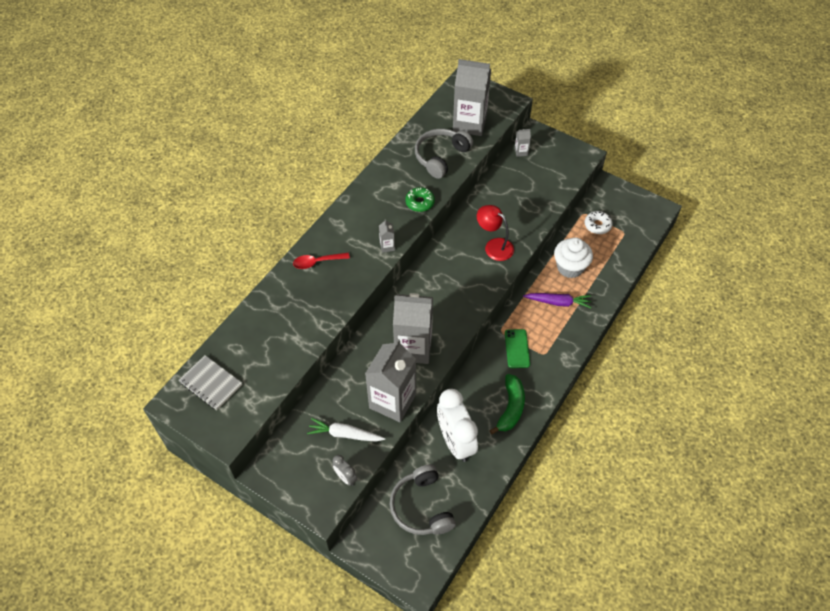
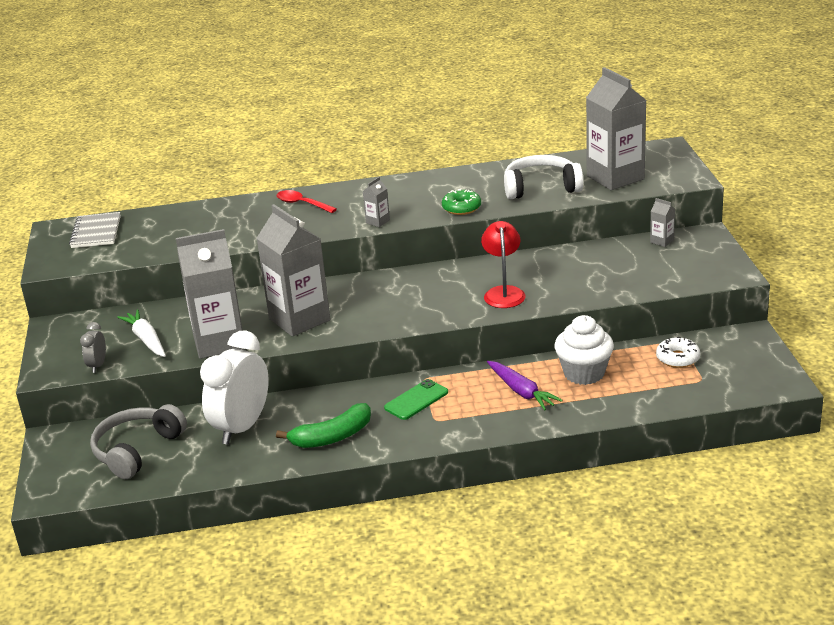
camera: 50 degrees right, 25 degrees down
(441, 157) = (541, 188): grey headphones -> white headphones

